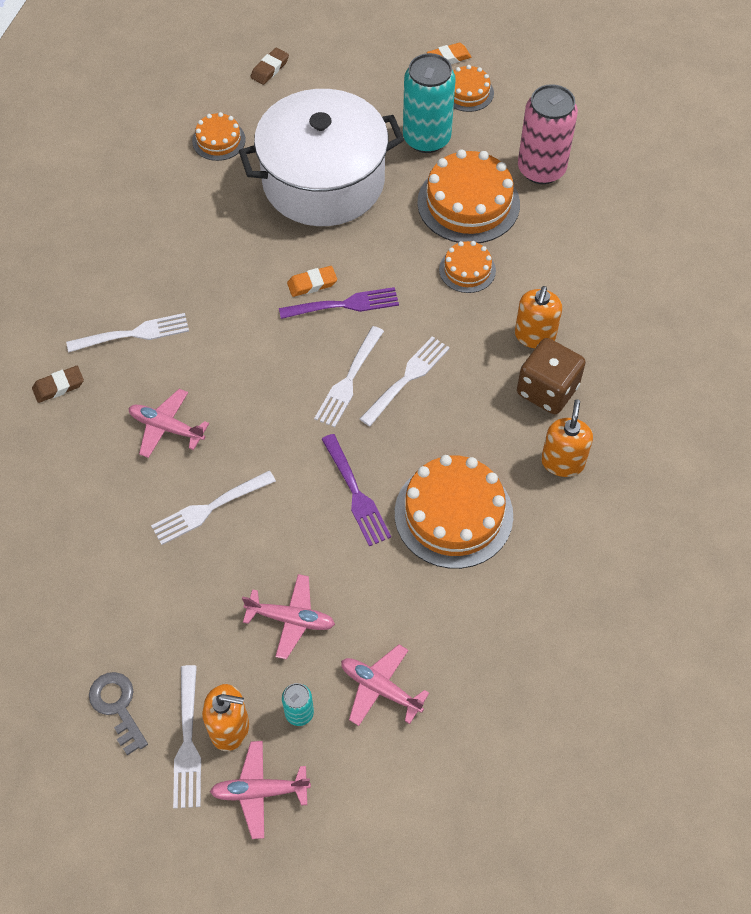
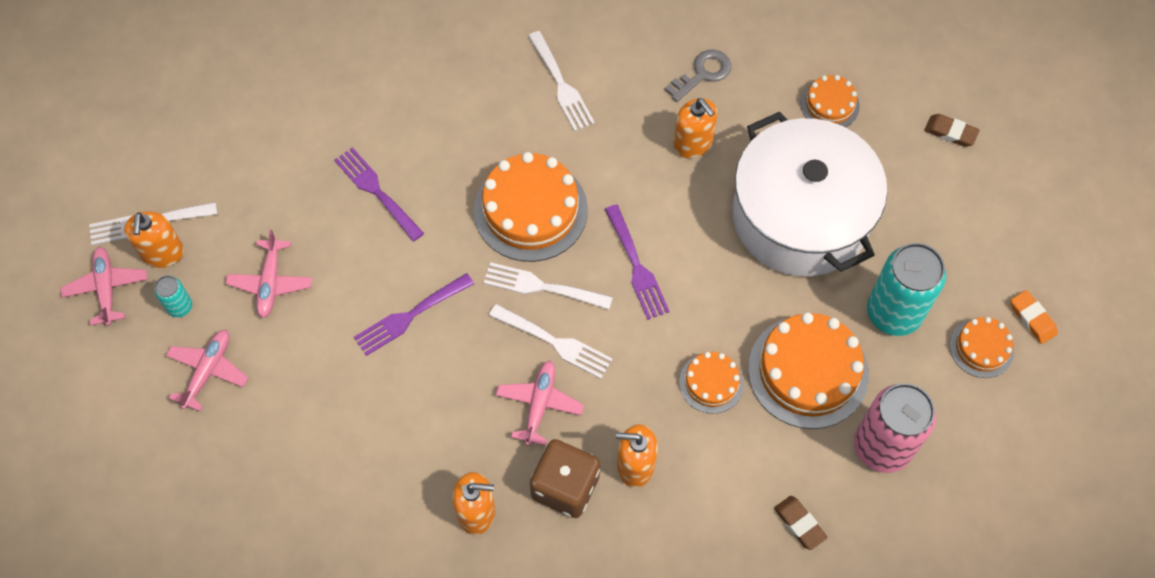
camera: 80 degrees right, 5 degrees up
(58, 386) = (490, 38): brown eraser -> brown eraser (799, 524)
(117, 707) = (176, 162): grey key -> grey key (703, 73)
(166, 428) = (459, 136): pink plane -> pink plane (539, 404)
(209, 508) = (376, 191): white fork -> purple fork
(229, 243) = (693, 143): none -> orange soap dispenser
(312, 284) = (657, 231): orange eraser -> none
(453, 514) = (399, 410): orange cake -> orange cake (530, 210)

